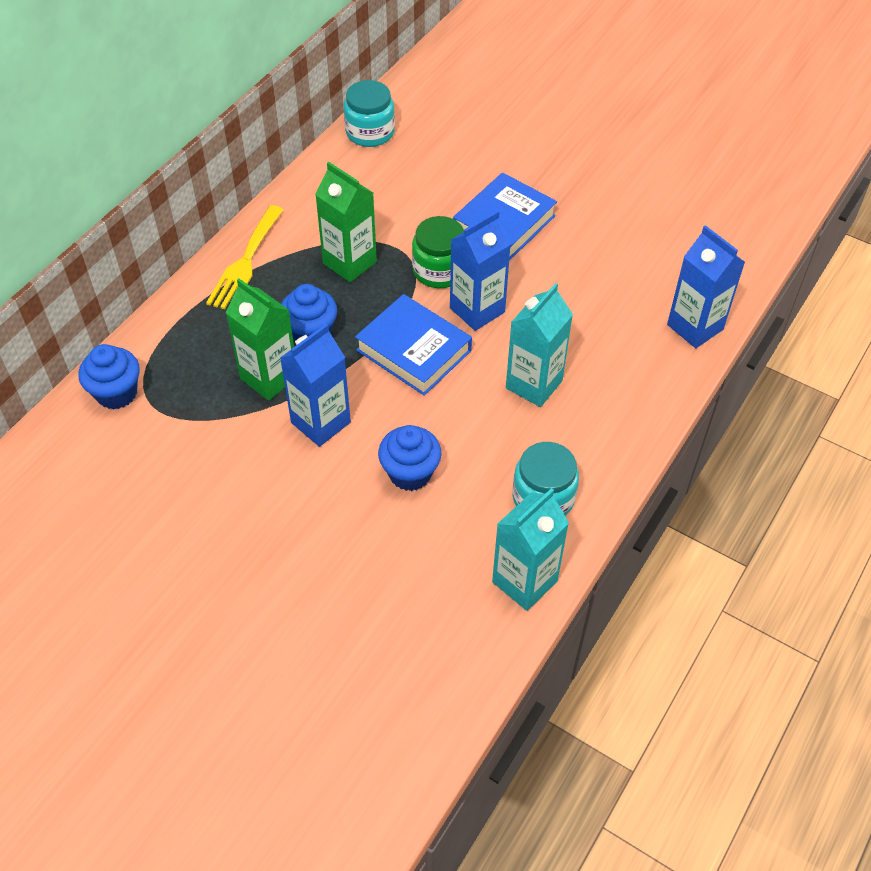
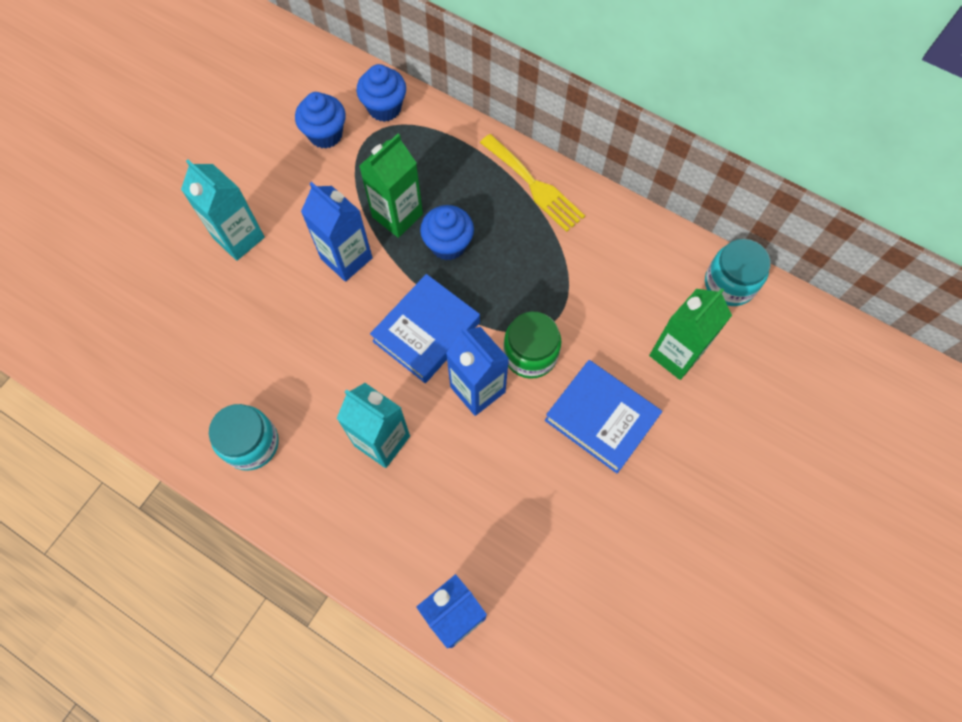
camera: 90 degrees right, 15 degrees up
(245, 262) = (534, 185): yellow fork -> yellow fork turned 150 degrees counterclockwise
(349, 263) = (537, 272): green carton -> green carton (676, 354)
(410, 473) = (287, 331): blue cupcake -> blue cupcake (325, 134)
(524, 581) = (168, 424): turquoise carton -> turquoise carton (239, 238)

